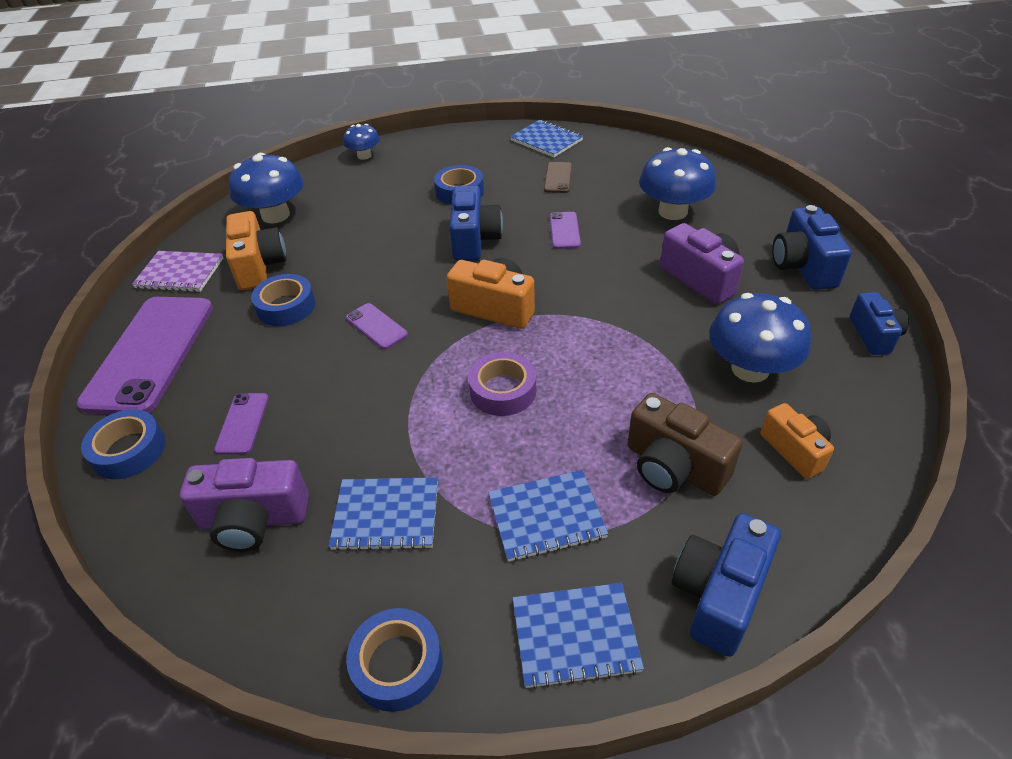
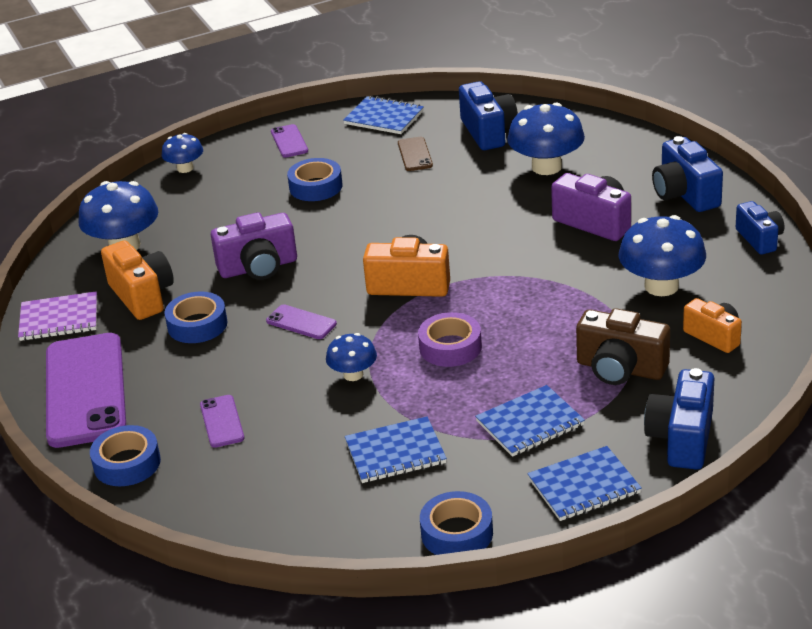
camera: 15 degrees left, 10 degrees down
(254, 520) = (281, 481): purple camera -> purple camera (258, 267)
(393, 399) = (353, 374): none -> blue mushroom
(474, 240) = (357, 230): blue camera -> blue camera (488, 132)
(564, 230) = (445, 204): purple phone -> purple phone (289, 141)

